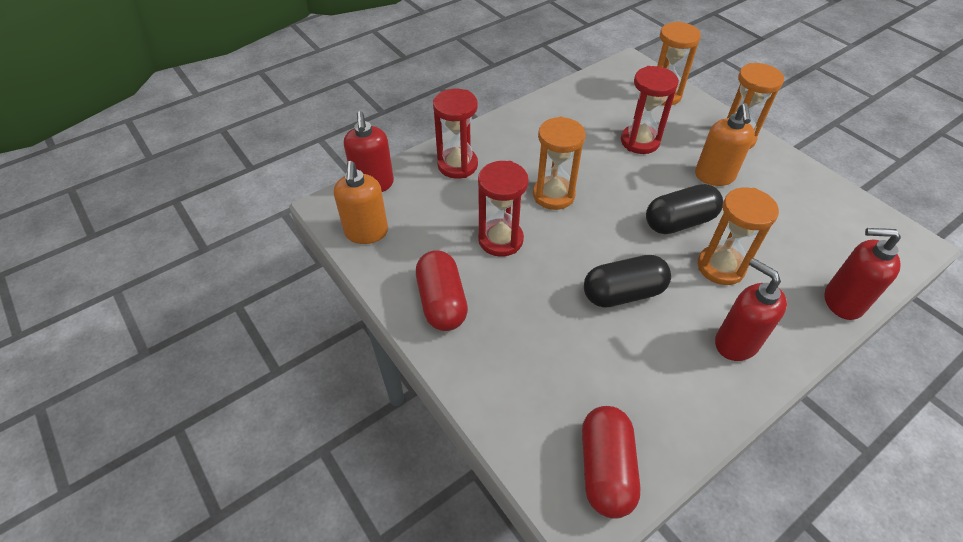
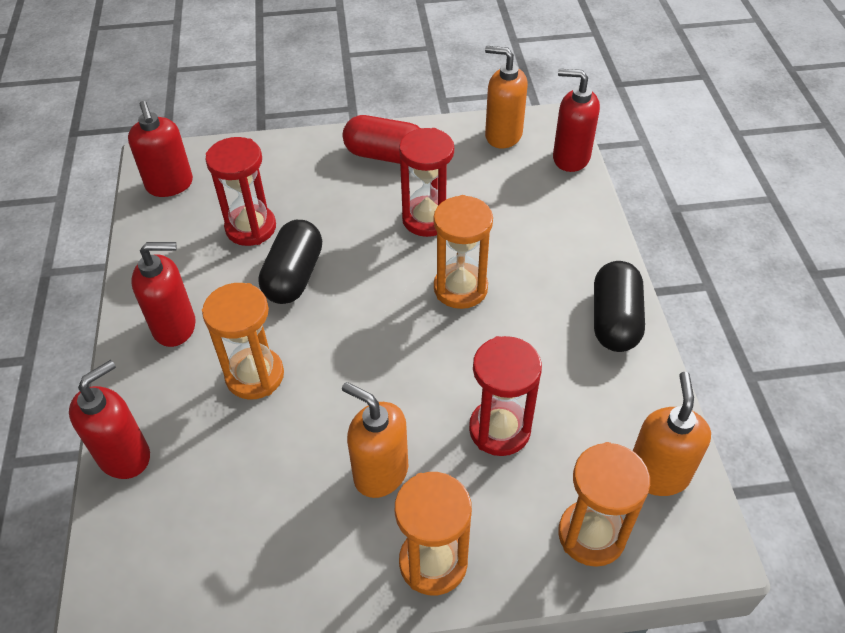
camera: 120 degrees right, 0 degrees up
(457, 165) = (562, 229): red hourglass -> red hourglass (251, 228)
(605, 469) = (170, 185): red capsule -> red soap dispenser
(609, 84) = (657, 474): none -> orange soap dispenser
(679, 222) = (339, 380): black capsule -> black capsule (614, 320)

